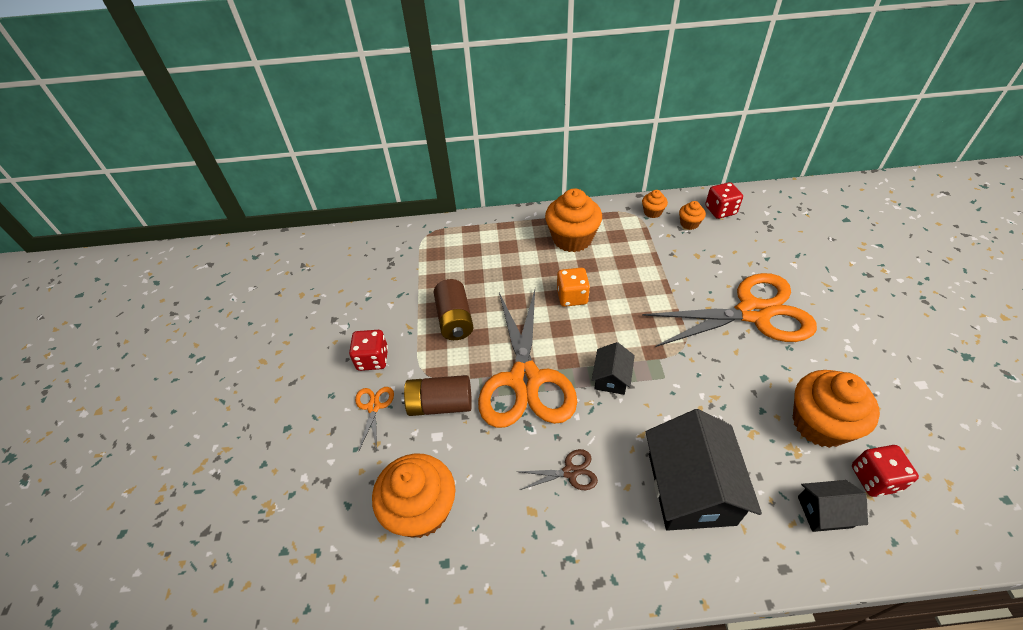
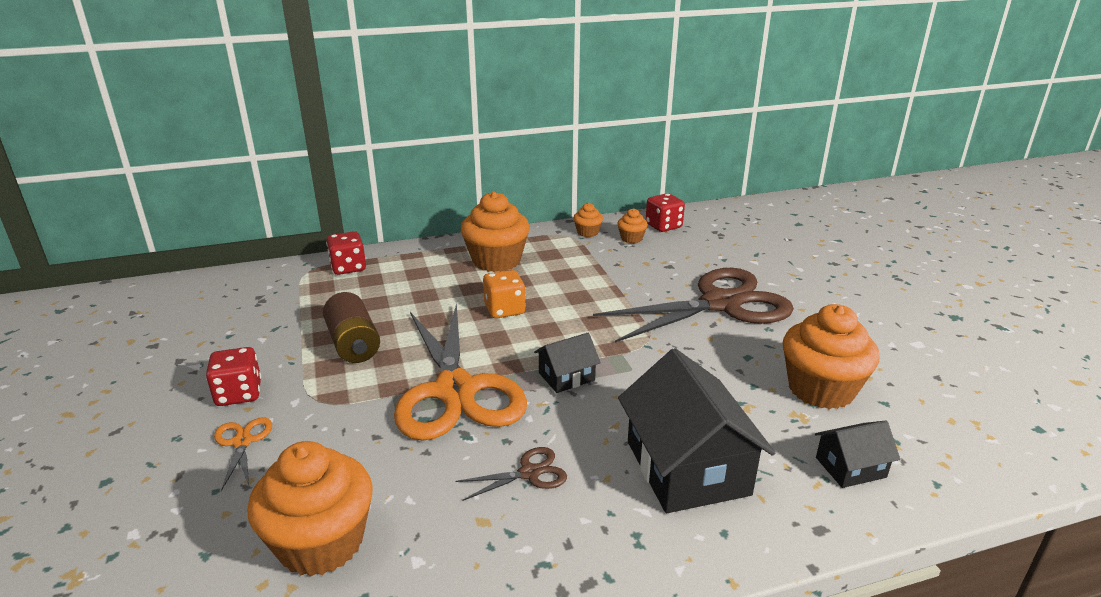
camera: 15 degrees left, 20 degrees down
(440, 404) = (340, 428): brown battery -> none
(611, 378) = (566, 376): black house -> black house turned 60 degrees clockwise
(754, 313) = (721, 304): orange scissors -> brown scissors
(874, 478) = (896, 429): red dice -> red dice (348, 267)

